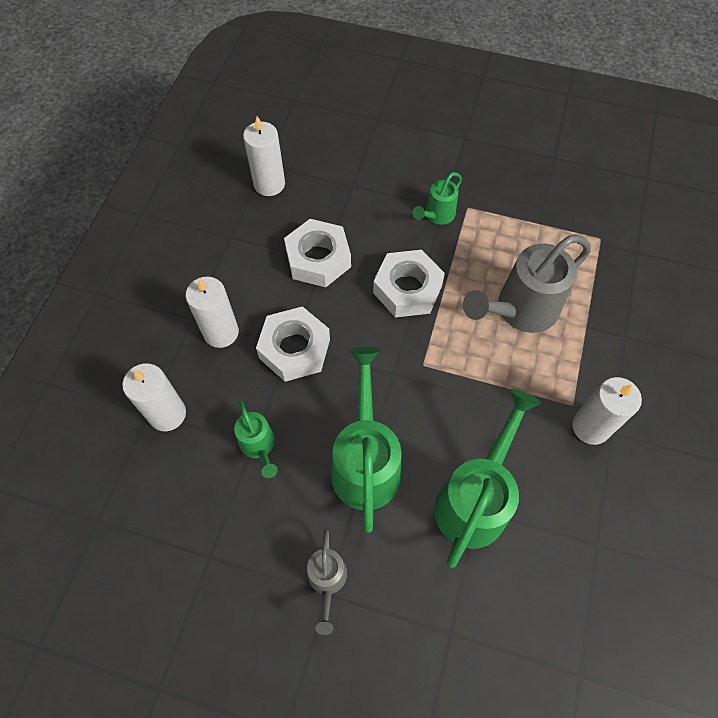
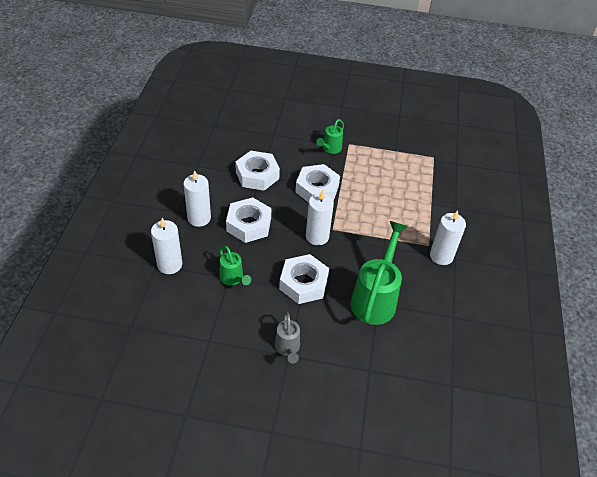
camera: 10 degrees left, 15 degrees down
(269, 184) = (219, 136): white candle -> white candle (317, 236)
(366, 463) = (303, 283): green watering can -> white nut
(520, 310) = (389, 197): grey watering can -> none

